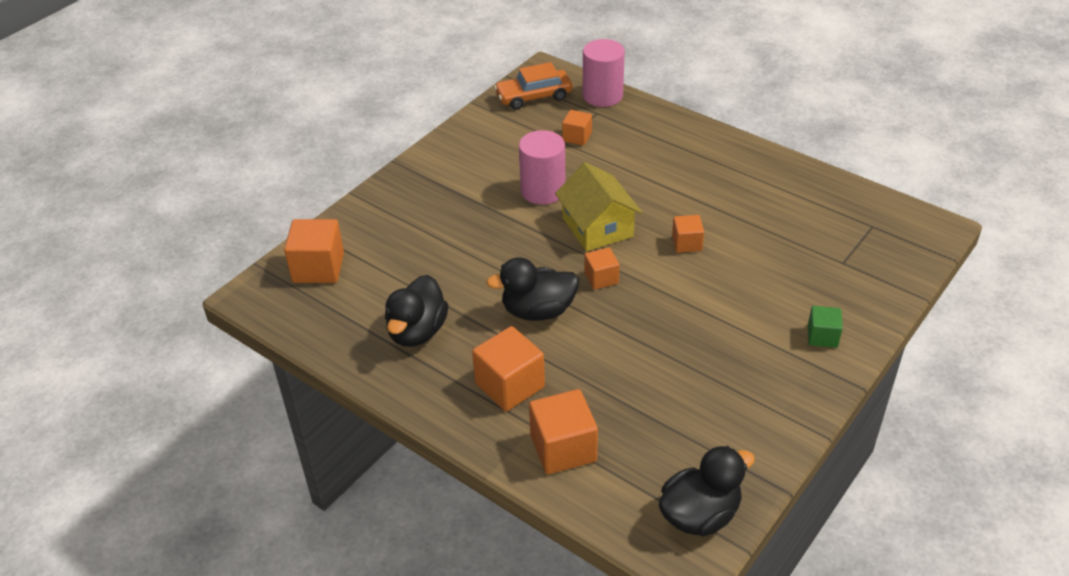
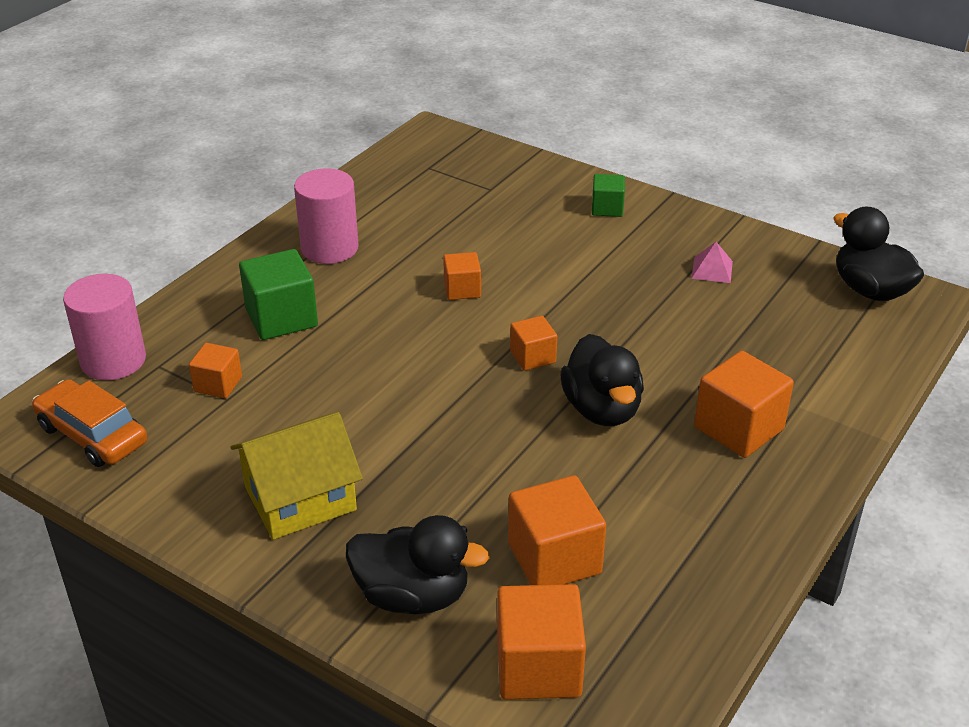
camera: 95 degrees left, 5 degrees down
(417, 332) = (663, 525): black duck -> black duck (412, 595)
(533, 96) = (92, 434): orange car -> orange car turned 150 degrees clockwise
(543, 191) = (347, 415): pink cylinder -> pink cylinder (329, 248)
(563, 448) = (821, 381): orange cube -> orange cube (554, 558)
(597, 227) = (431, 361): yellow house -> yellow house (300, 498)
(648, 158) = (281, 318): none -> green cube
(726, 399) = (712, 269): none -> pink pyramid

